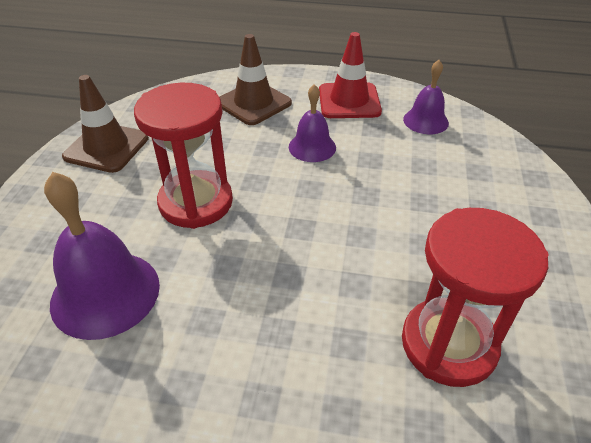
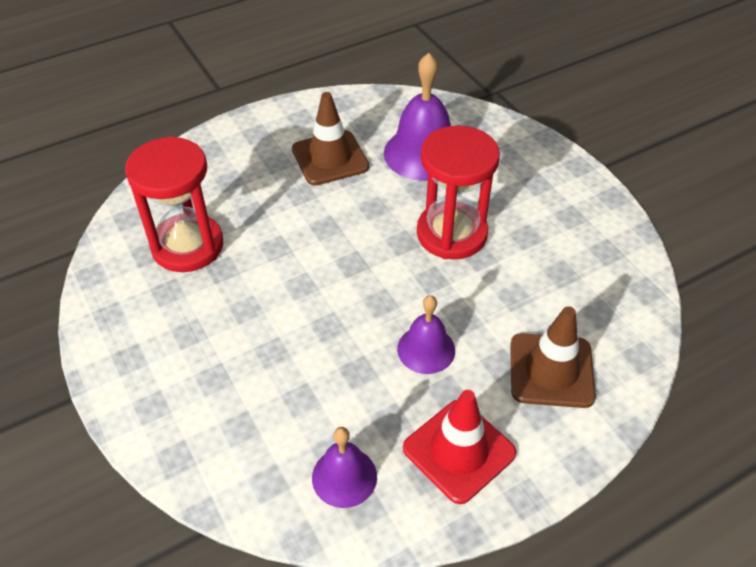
camera: 140 degrees right, 5 degrees up
(106, 147) = (590, 231): brown traffic cone -> brown traffic cone (330, 158)

